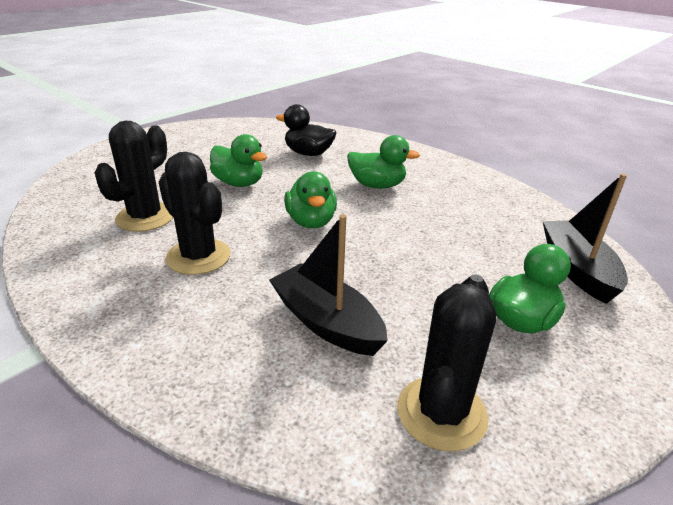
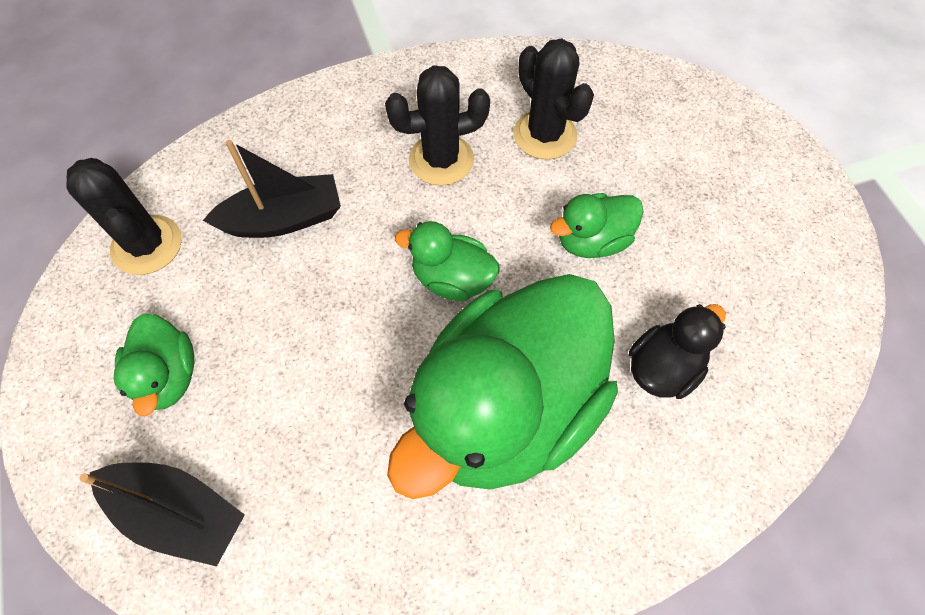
camera: 120 degrees right, 30 degrees up
(377, 185) = (506, 408): green duck -> green duck, size x2.27

